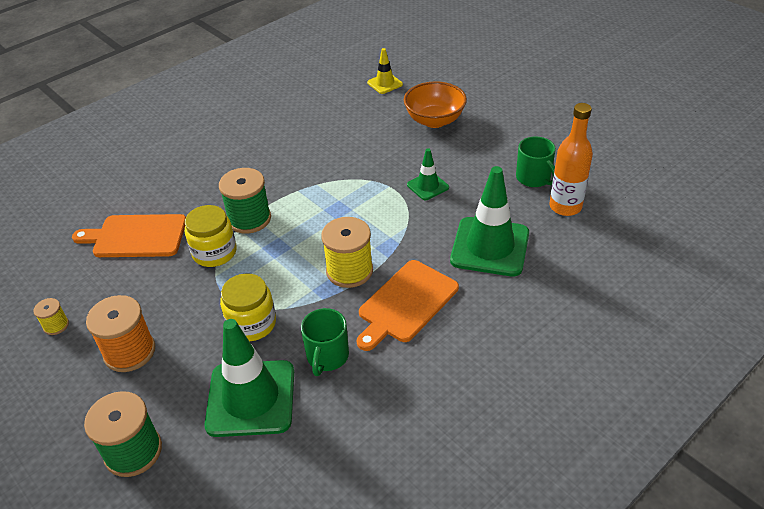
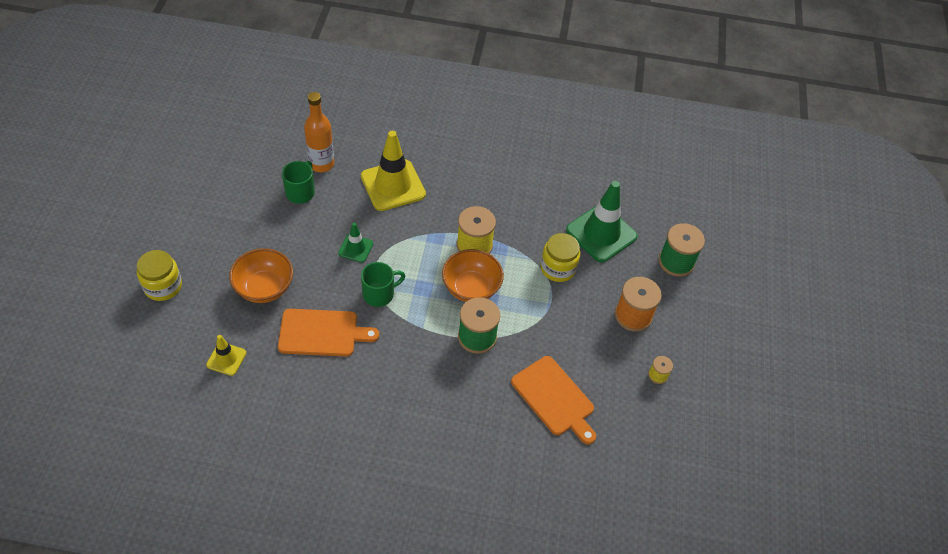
camera: 135 degrees left, 10 degrees up
(214, 252) = (524, 333): yellow jar -> yellow jar (163, 286)
(302, 241) = (471, 288): none -> orange bowl
(327, 356) = (545, 217): green mug -> green mug (379, 294)
(406, 303) = (476, 202): orange cutting board -> orange cutting board (322, 333)
(490, 247) = (393, 185): green traffic cone -> yellow traffic cone

